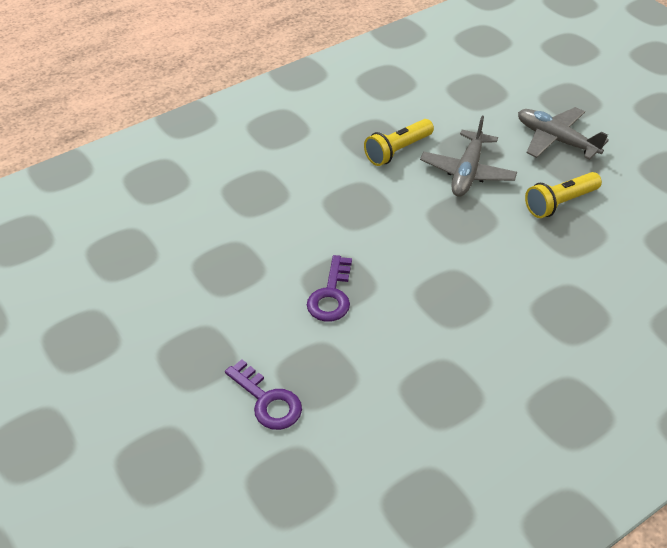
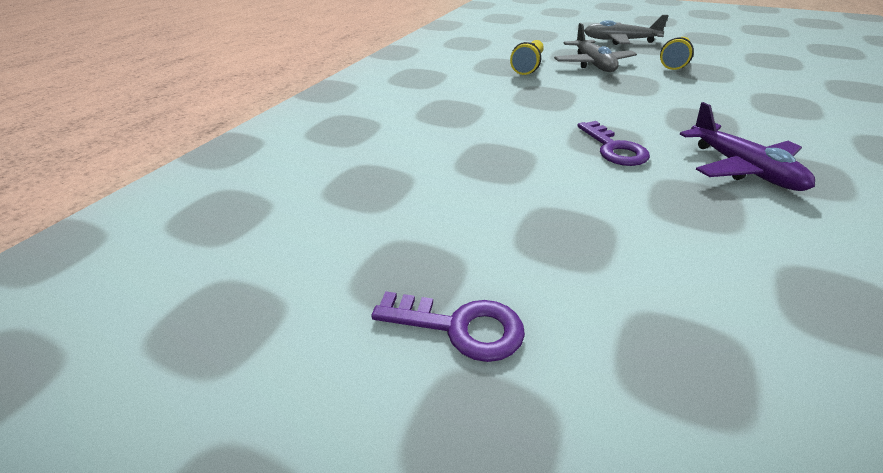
camera: 30 degrees left, 10 degrees down
(267, 401) = (691, 241): purple key -> purple key (460, 327)
(400, 363) = (742, 169): none -> purple plane

